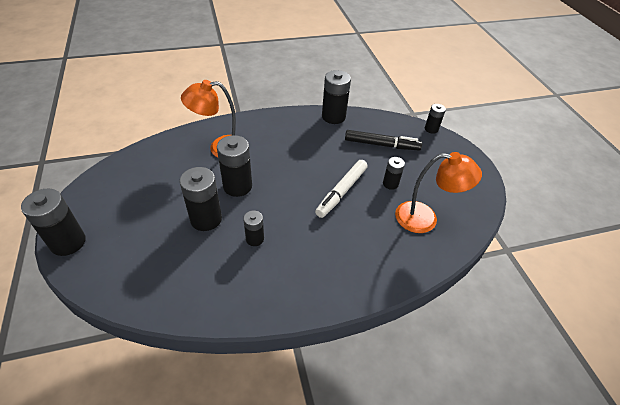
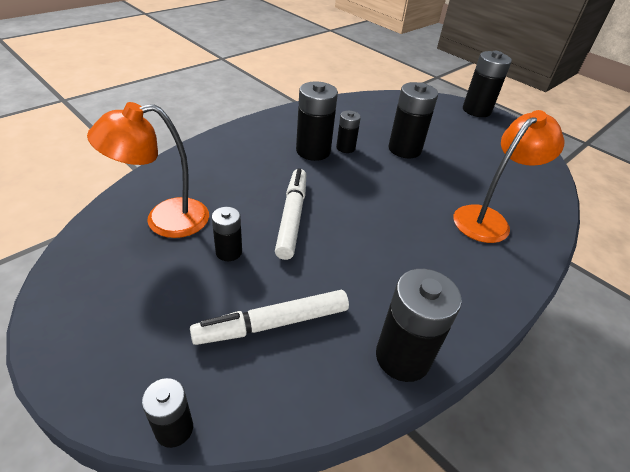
camera: 150 degrees right, 5 degrees down
(237, 186) = (413, 184): black battery -> black battery (313, 151)
(381, 145) = (272, 324): black marker -> white marker

